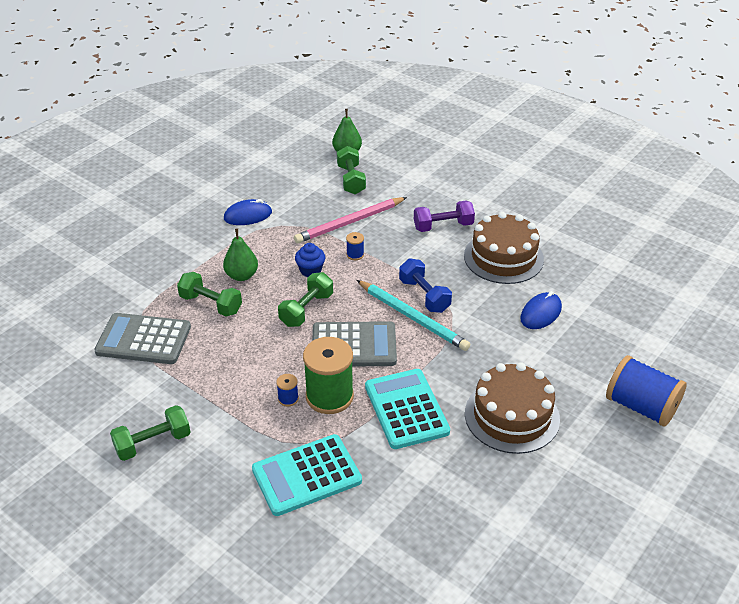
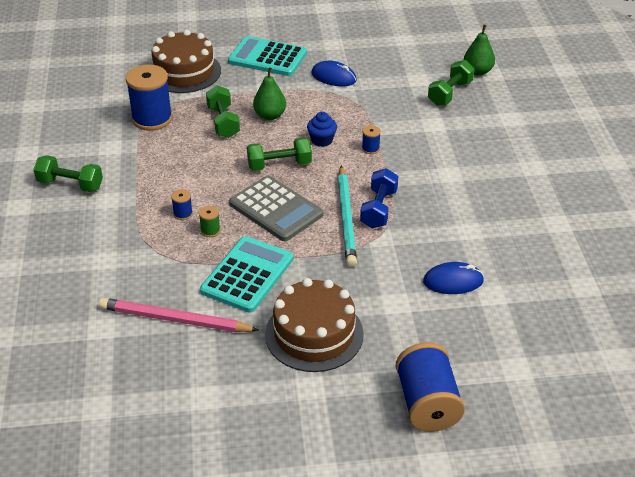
camera: 45 degrees right, 0 degrees up
(143, 340) = (152, 119): grey calculator -> blue spool
(307, 475) = (124, 268): turquoise calculator -> turquoise calculator (267, 57)
(329, 396) = (210, 231): green spool -> green spool, size x0.43
(350, 223) = (401, 124): pink pencil -> pink pencil (175, 320)
(443, 226) = (473, 169): purple dumbbell -> none
(503, 257) = (488, 221): brown cake -> brown cake (184, 72)

